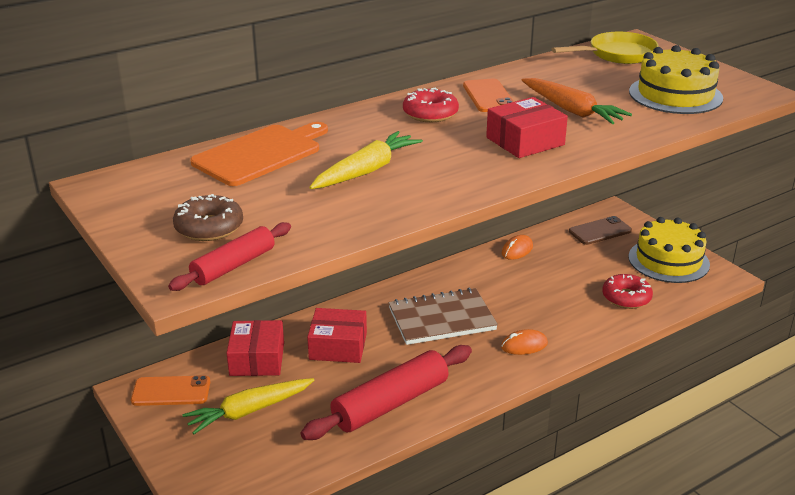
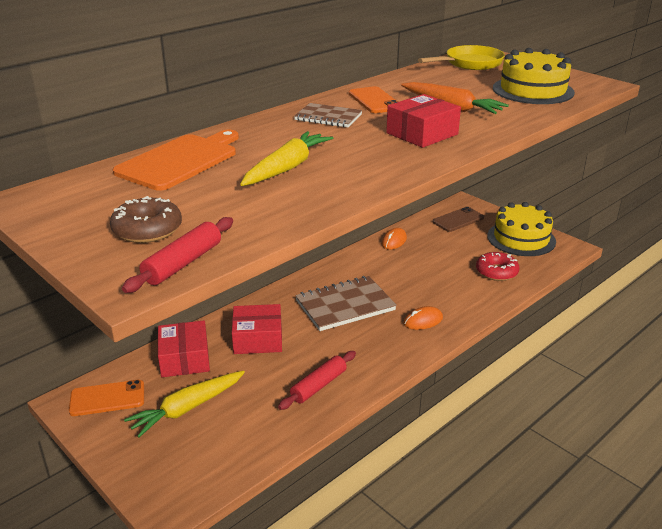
camera: 10 degrees left, 0 degrees up
(390, 403) = (318, 386): red rolling pin -> red rolling pin, size x0.57
(430, 114) = (328, 117): red donut -> brown notebook

